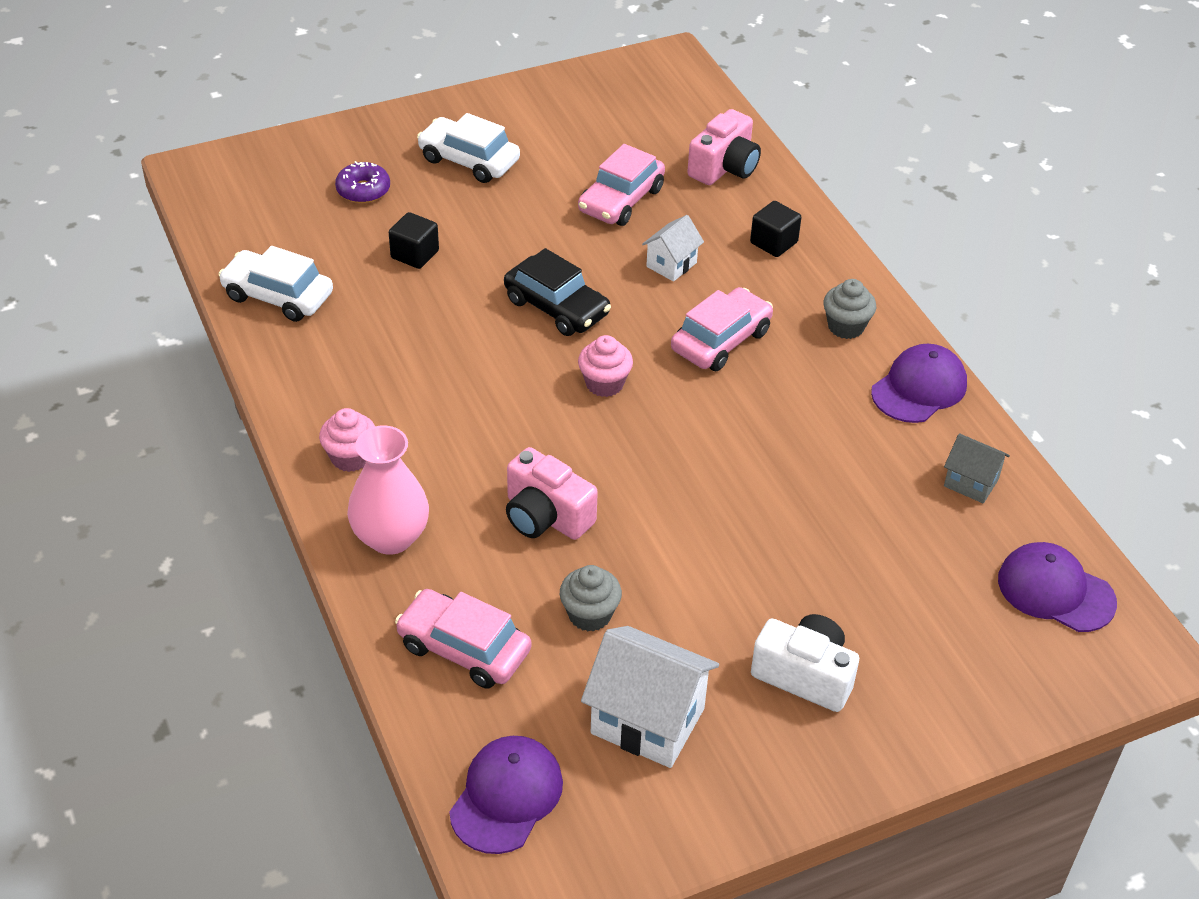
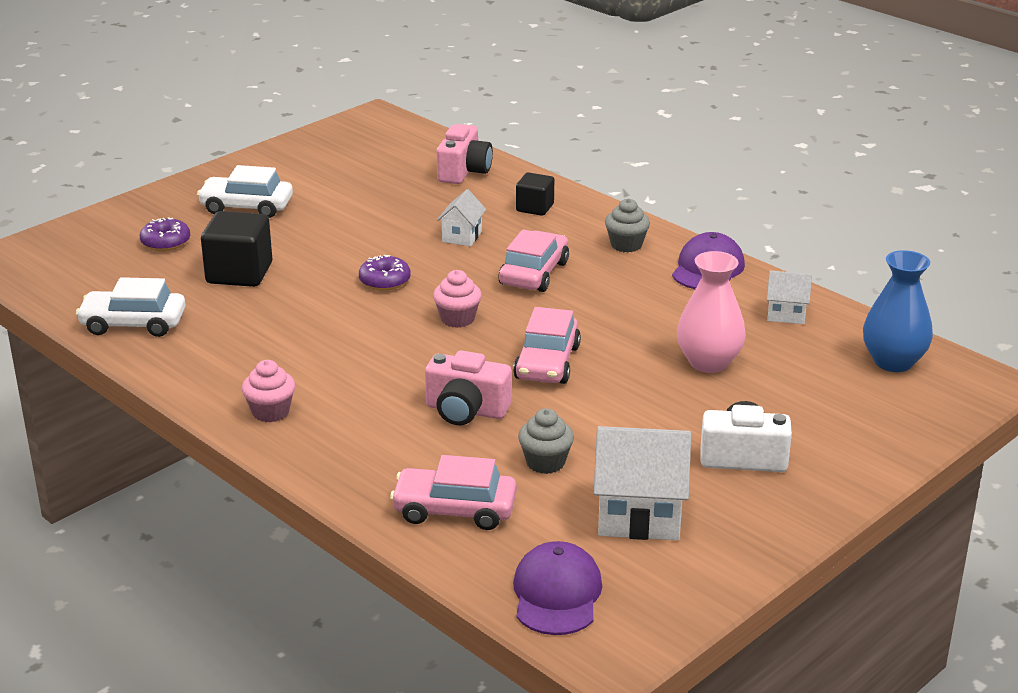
camera: 20 degrees left, 15 degrees down
(391, 537) = (341, 455): pink vase -> pink vase (708, 362)
(415, 254) = (239, 273): black cube -> black cube, size x1.67
(556, 307) = (385, 281): black car -> purple donut
(621, 200) = (393, 206): pink car -> pink car (547, 363)
(971, 483) = (786, 314): grey house -> white house
(1055, 591) = (893, 362): purple cap -> blue vase

